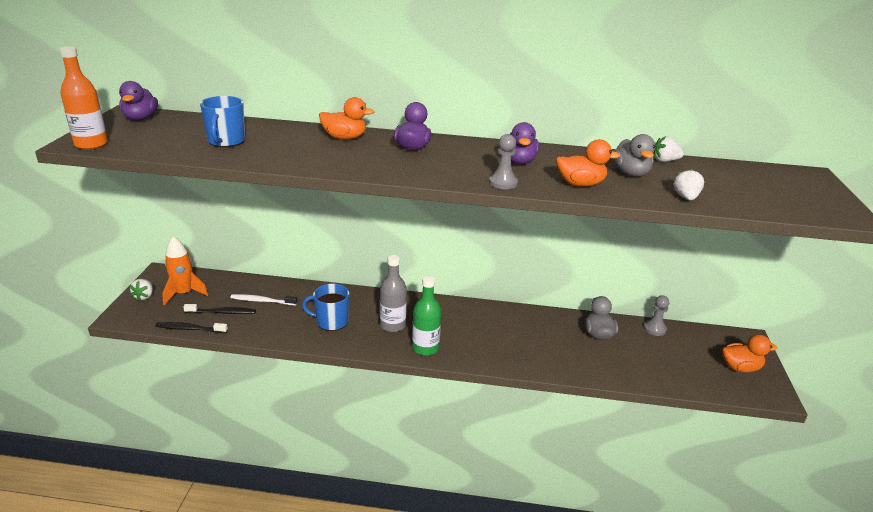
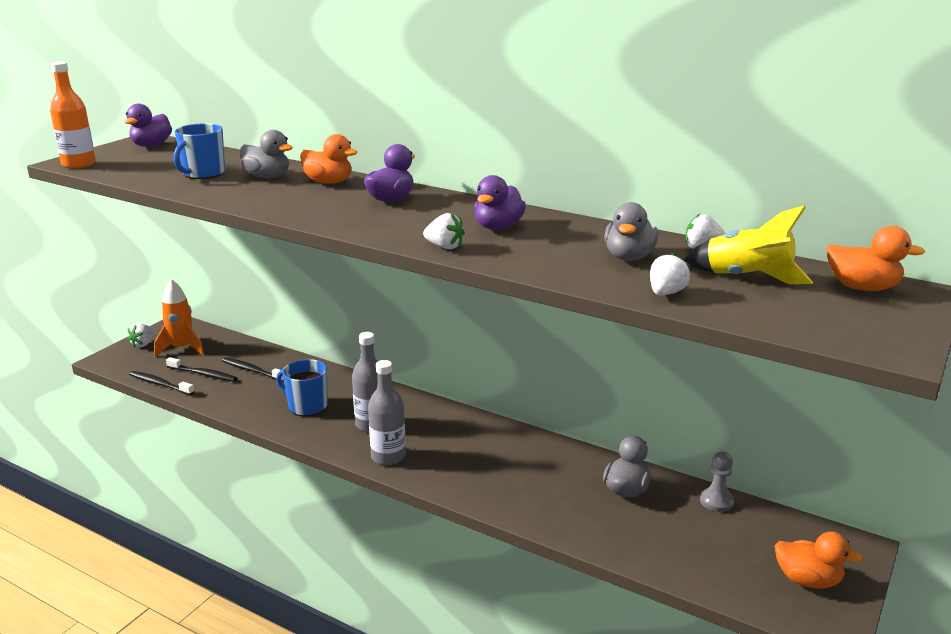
camera: 25 degrees right, 5 degrees down
(262, 301) = (252, 370): white toothbrush -> black toothbrush
(287, 138) = (267, 177): none -> grey duck
(425, 348) = (388, 456): green bottle -> grey bottle
(503, 183) = (444, 247): grey pawn -> white strawberry
(580, 184) = (541, 260): orange duck -> orange duck (862, 288)
(715, 178) = (747, 278): none -> yellow rocket

